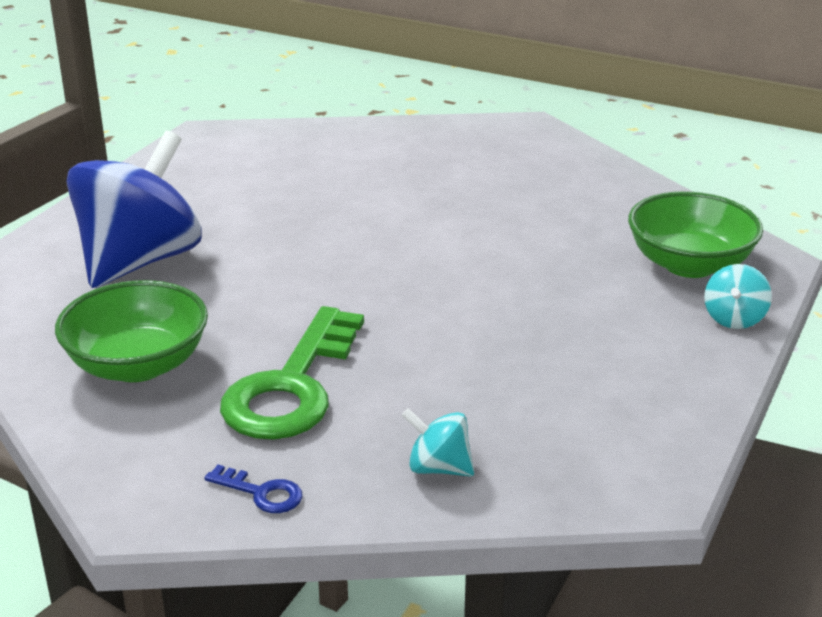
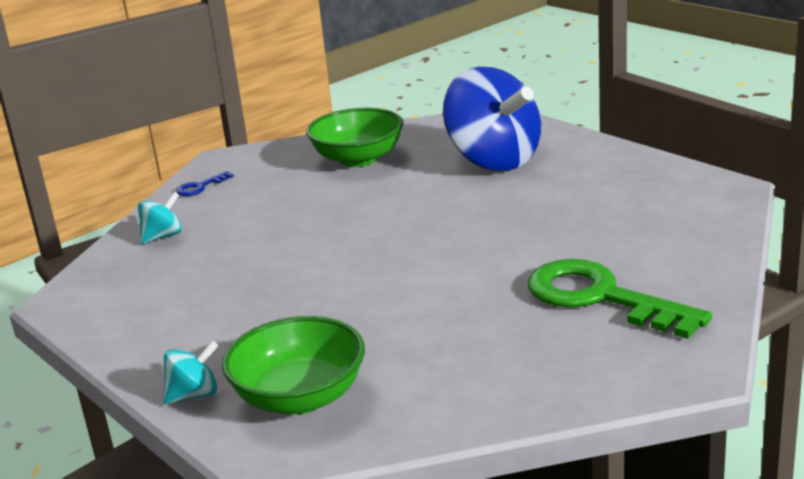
camera: 115 degrees right, 5 degrees down
(292, 387) = (289, 200): green key -> green key (600, 297)
(734, 319) = (194, 394): turquoise spinning top -> turquoise spinning top turned 105 degrees clockwise

